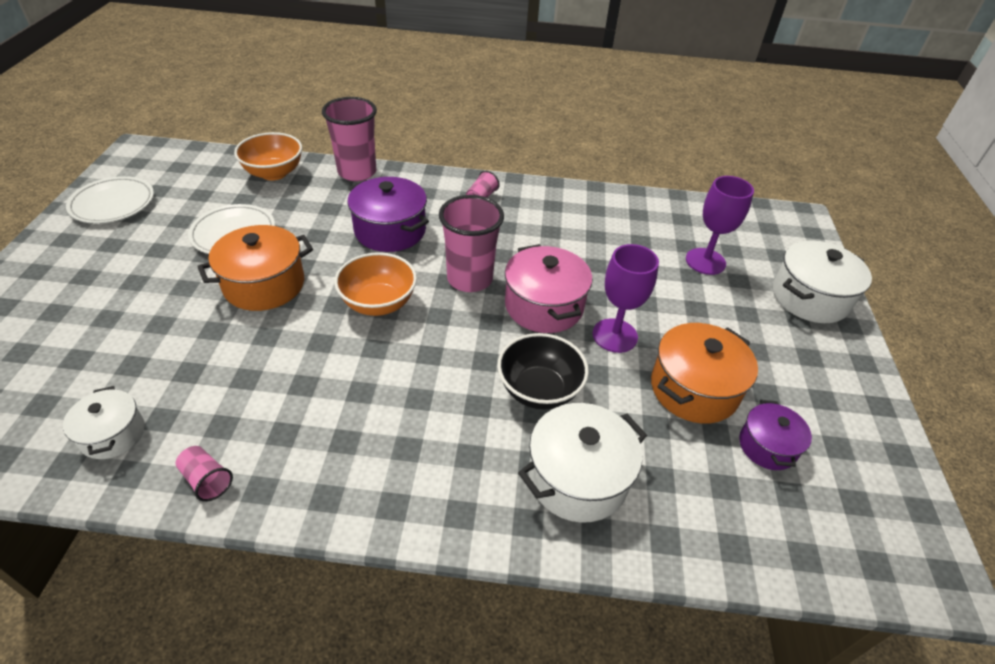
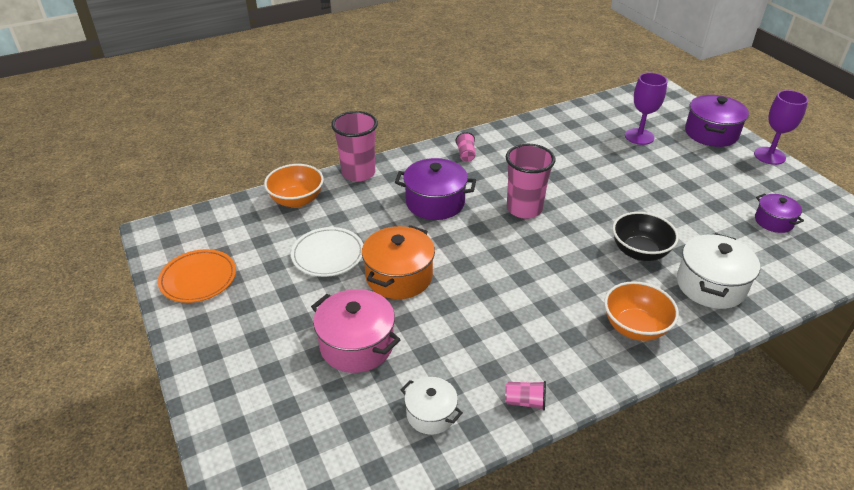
camera: 30 degrees left, 5 degrees down
(113, 204) = (198, 279): white plate -> orange plate
(378, 303) = (489, 250): orange bowl -> orange bowl (635, 327)
(544, 306) = (585, 204): pink pot -> pink pot (357, 345)
(615, 335) = (642, 202): purple goblet -> purple goblet (769, 156)
(694, 389) = (711, 210): orange pot -> none
(810, 298) = (711, 133): white pot -> purple pot

